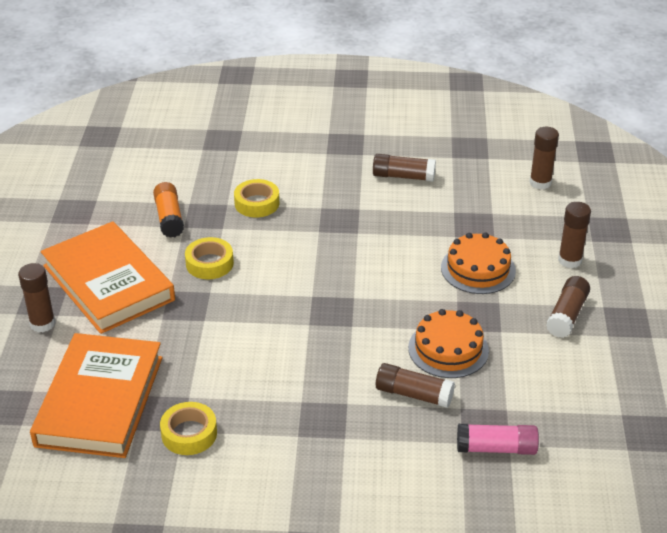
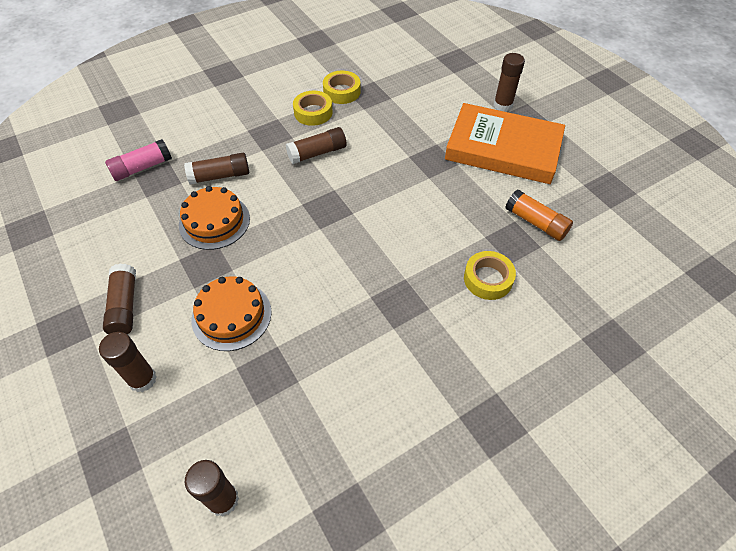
camera: 145 degrees right, 15 degrees up
(100, 401) = (411, 84): orange book -> none
(209, 263) = (456, 199): yellow tape -> yellow tape (313, 112)
(403, 176) = (387, 406): brown glue stick -> brown glue stick (317, 153)

